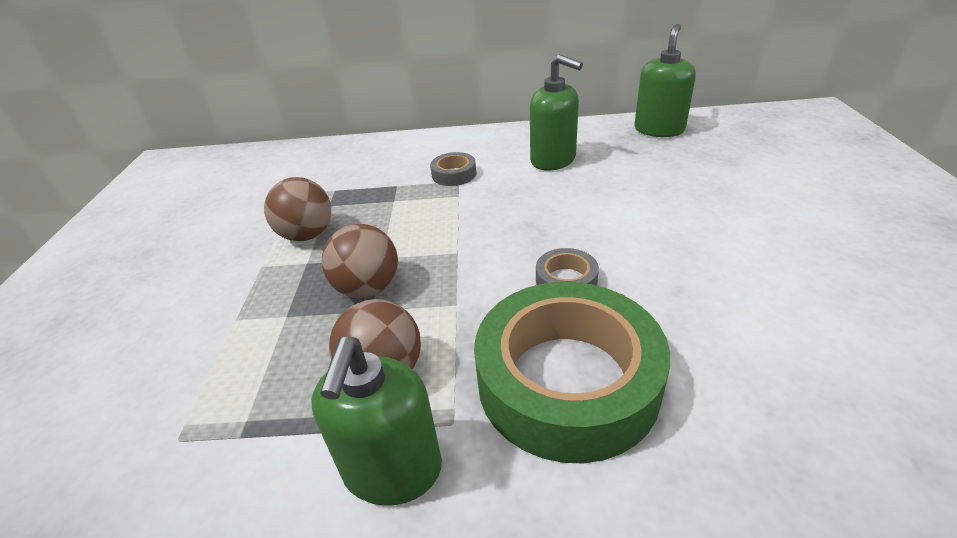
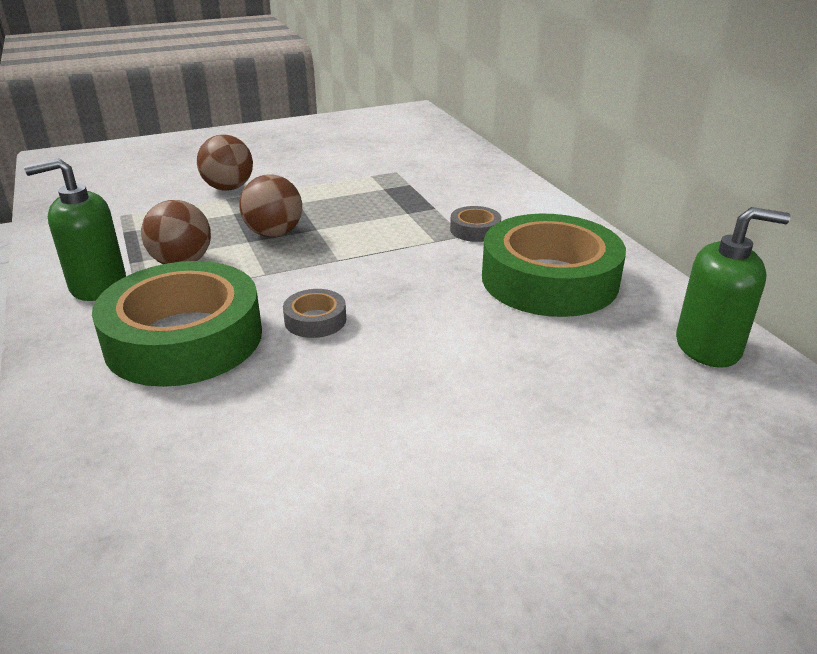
camera: 65 degrees right, 5 degrees down
(307, 235) = (335, 192): brown ball -> brown ball (228, 188)
(553, 160) = (549, 279): green soap dispenser -> green tape

